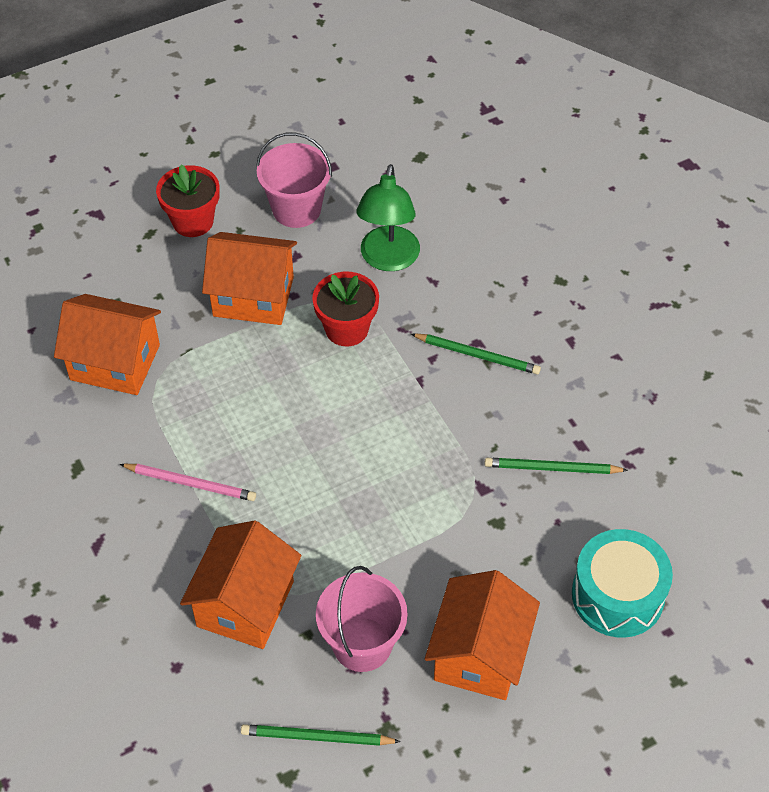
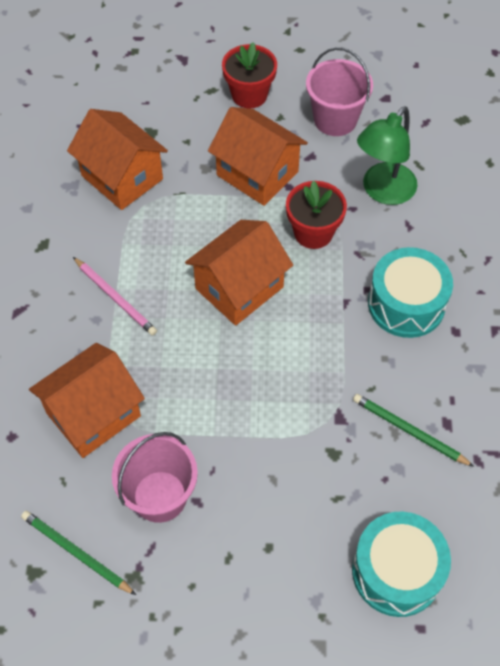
camera: 30 degrees right, 5 degrees up
(477, 355) = (406, 304): green pencil -> turquoise drum
(479, 654) = (247, 557): orange house -> orange house (239, 288)

